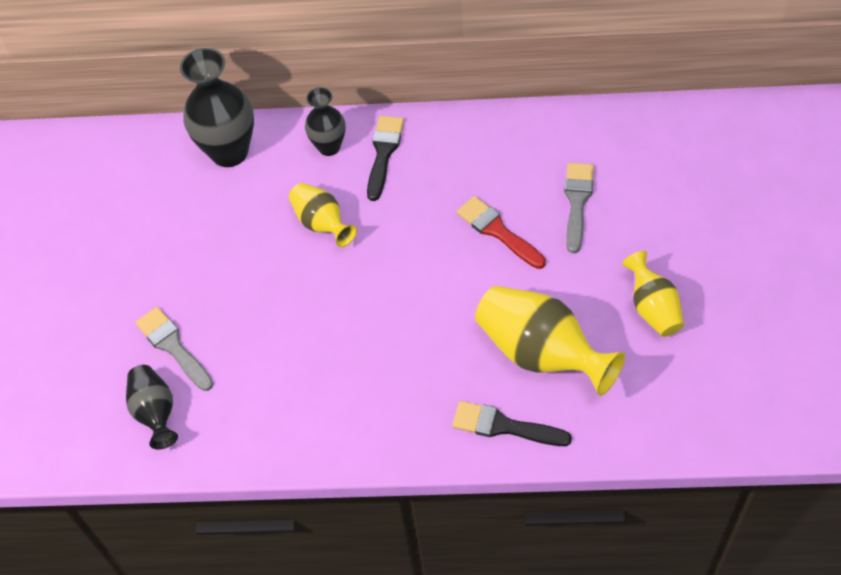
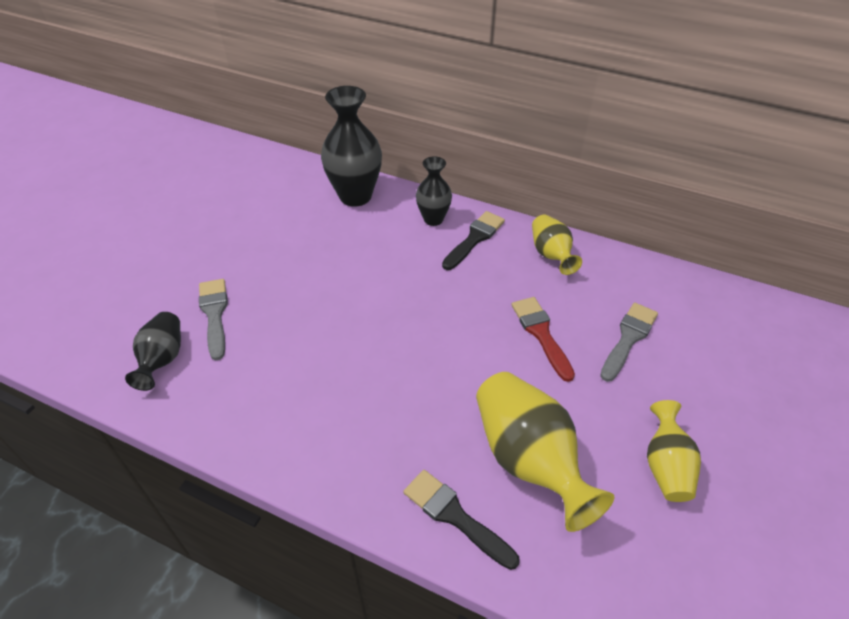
camera: 20 degrees right, 10 degrees down
(322, 223) = (393, 270): yellow vase -> yellow vase (551, 254)

